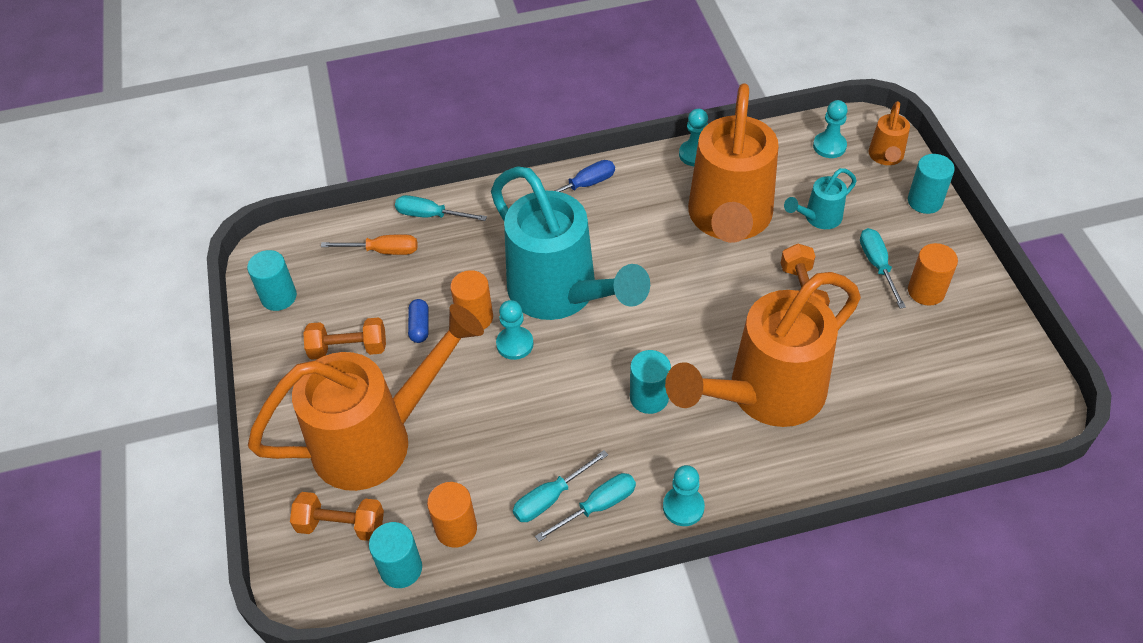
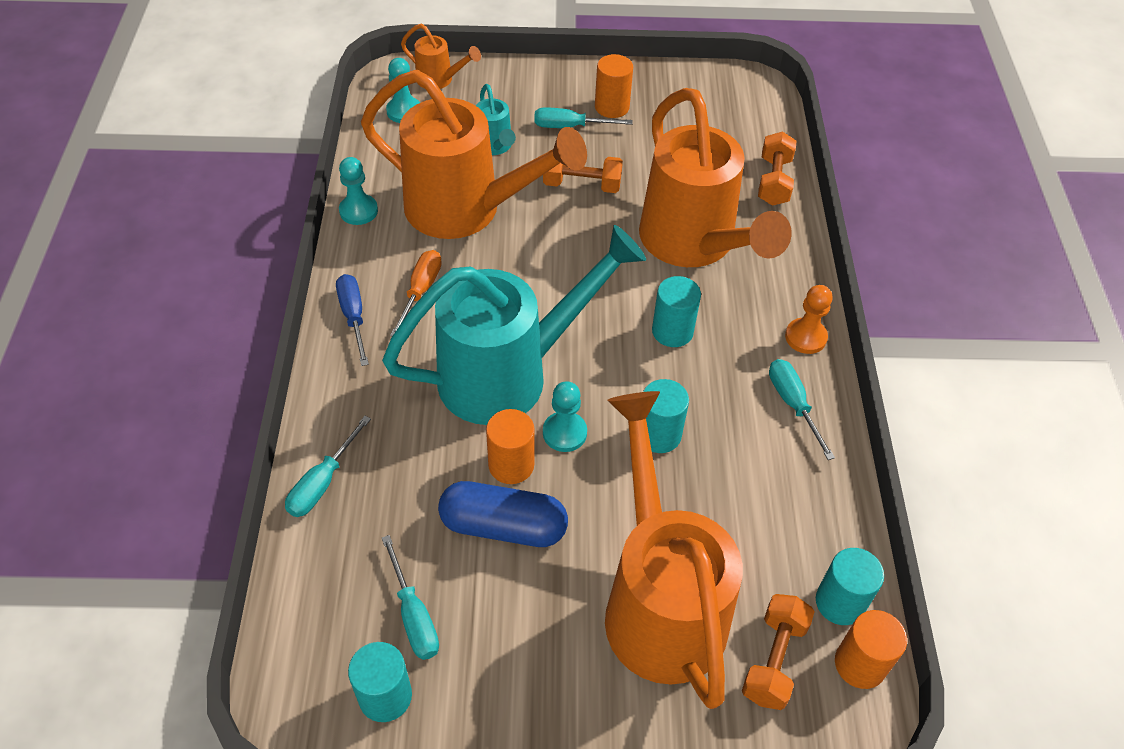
camera: 80 degrees left, 0 degrees up
(348, 349) = (510, 615): orange dumbbell -> orange dumbbell (774, 181)
(383, 251) = (359, 549): orange screwdriver -> orange screwdriver (420, 291)
(419, 326) = (503, 526): blue capsule -> blue capsule, size x2.00
(456, 528) = (798, 538): orange cylinder -> orange cylinder (860, 664)
(550, 497) = (775, 442): turquoise screwdriver -> turquoise screwdriver (414, 615)
(683, 507) = (805, 337): turquoise pawn -> orange pawn
(924, 201) = (507, 74): turquoise cylinder -> turquoise cylinder (659, 435)

